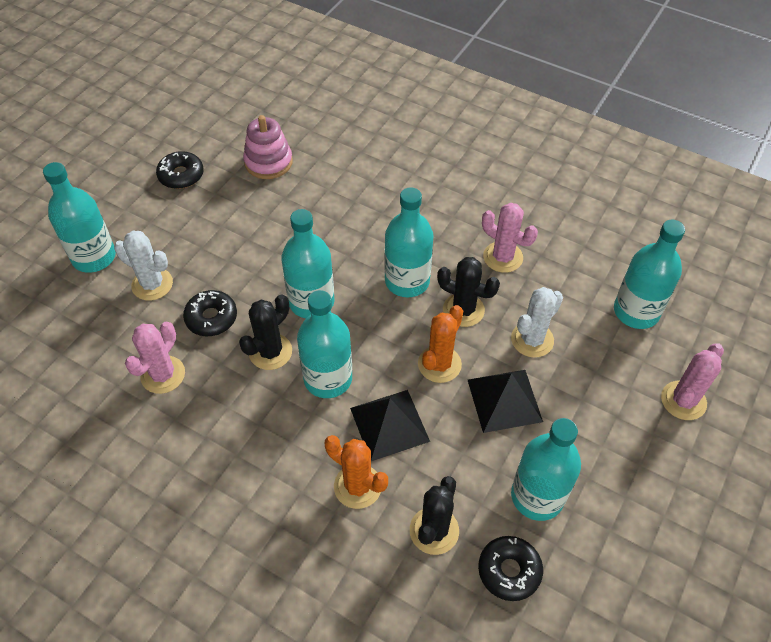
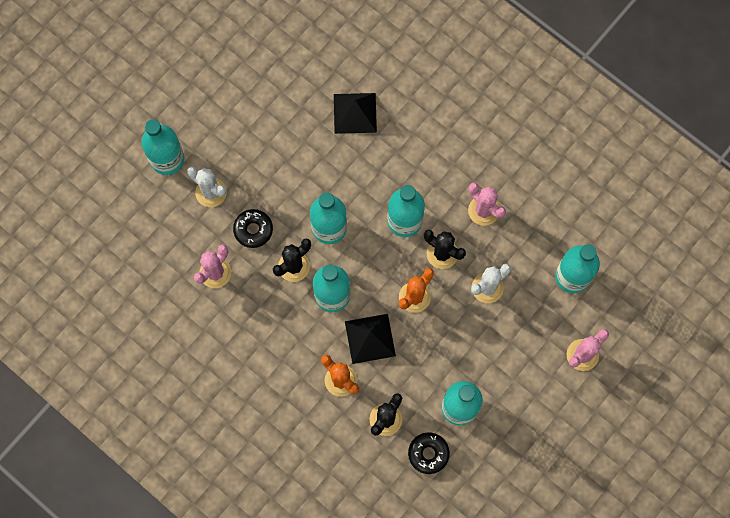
camera: 10 degrees right, 20 degrees up
(181, 175) = (239, 87): black donut -> none
(268, 162) = (311, 83): pink stacking toy -> none
(504, 400) = (454, 333): black pyramid -> black pyramid (355, 113)

